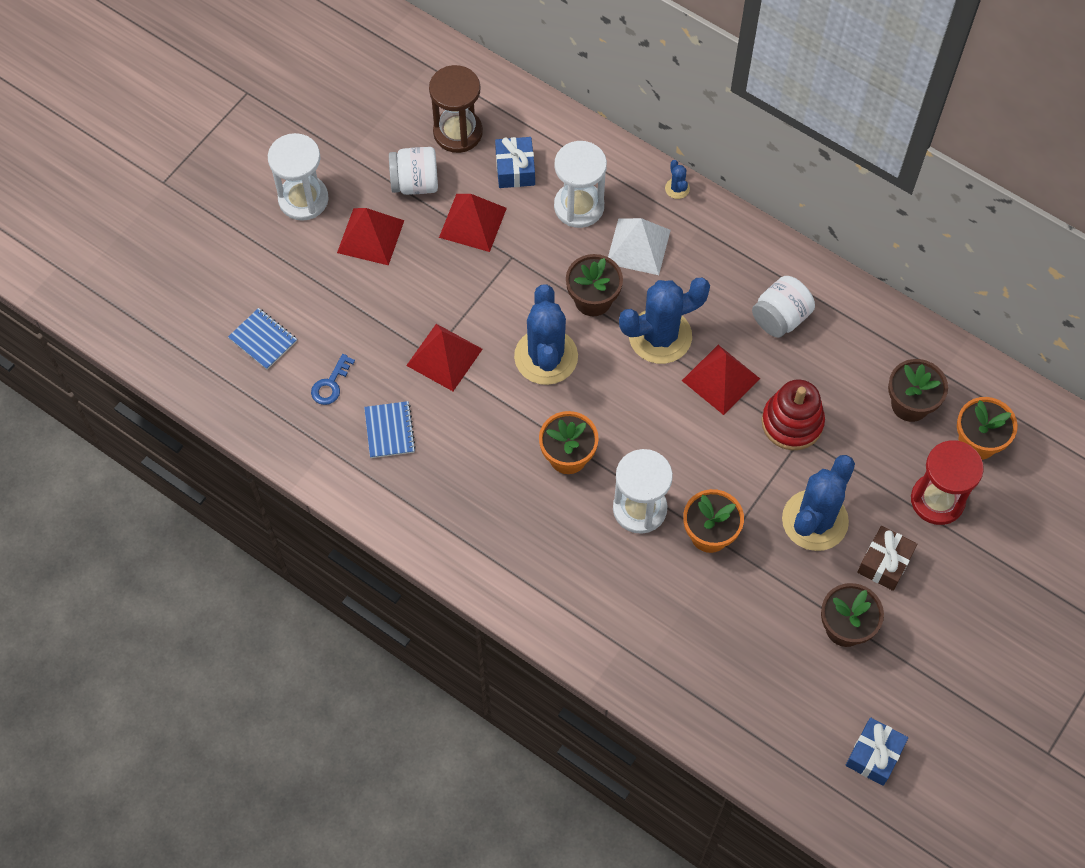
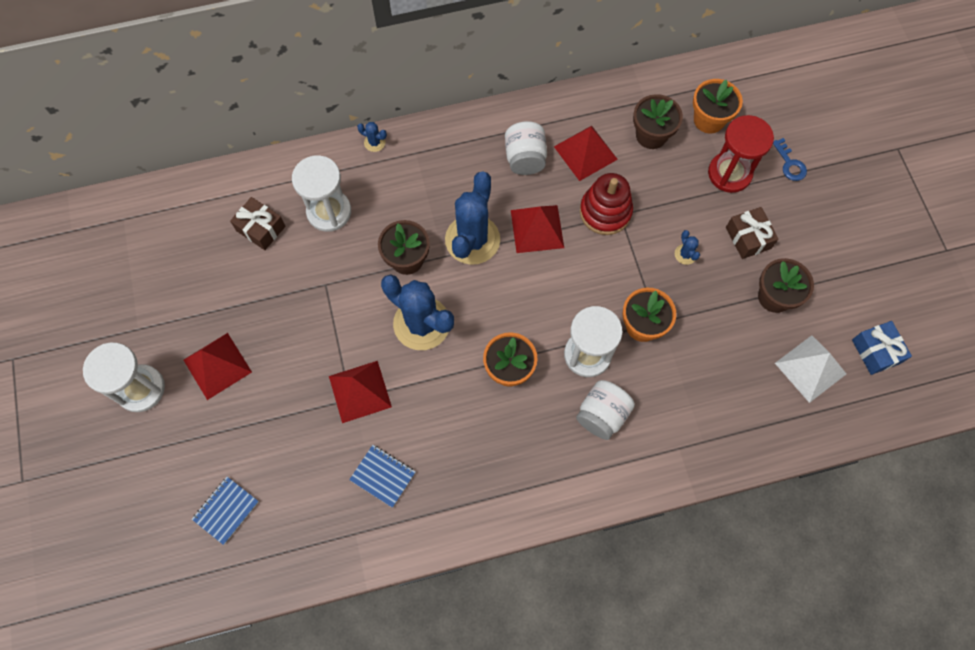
camera: 50 degrees left, 5 degrees up
(263, 340) = (226, 510): blue notebook -> blue notebook turned 45 degrees counterclockwise
(330, 384) = (308, 489): blue key -> blue key (790, 164)
(415, 183) = (206, 302): white jar -> white jar (602, 415)
(458, 132) = (195, 242): brown hourglass -> none
(472, 222) = (274, 288): red pyramid -> red pyramid (585, 153)
(515, 169) = (261, 228): blue gift -> brown gift
(638, 246) = (394, 199): white pyramid -> white pyramid (810, 368)
(815, 520) = (685, 254): blue cactus -> blue cactus, size x0.41

